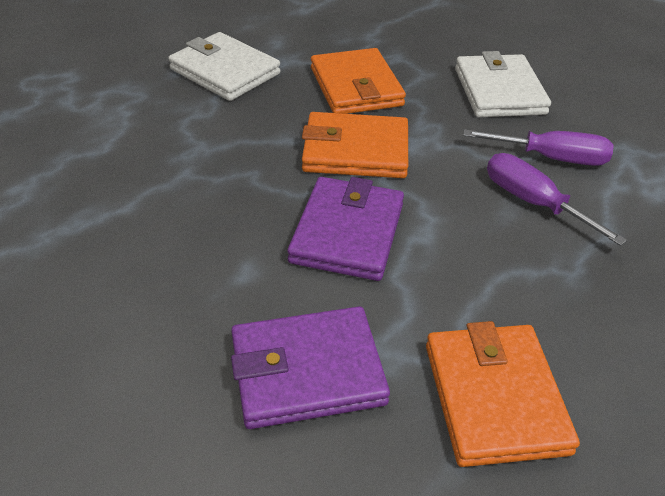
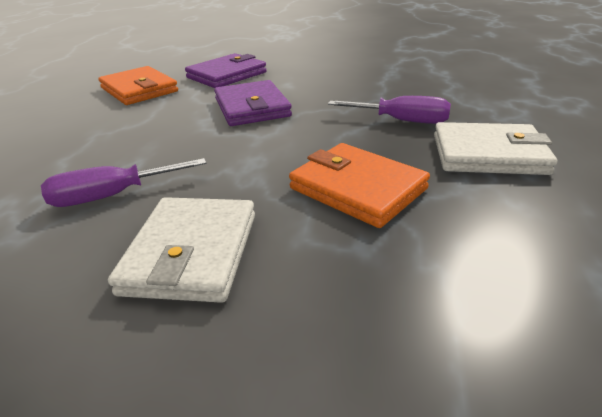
camera: 150 degrees right, 10 degrees down
(355, 151) = (293, 142): orange wallet -> none
(499, 91) = (192, 253): white wallet -> white wallet turned 45 degrees clockwise
(533, 202) = (128, 158): purple screwdriver -> purple screwdriver (402, 121)

